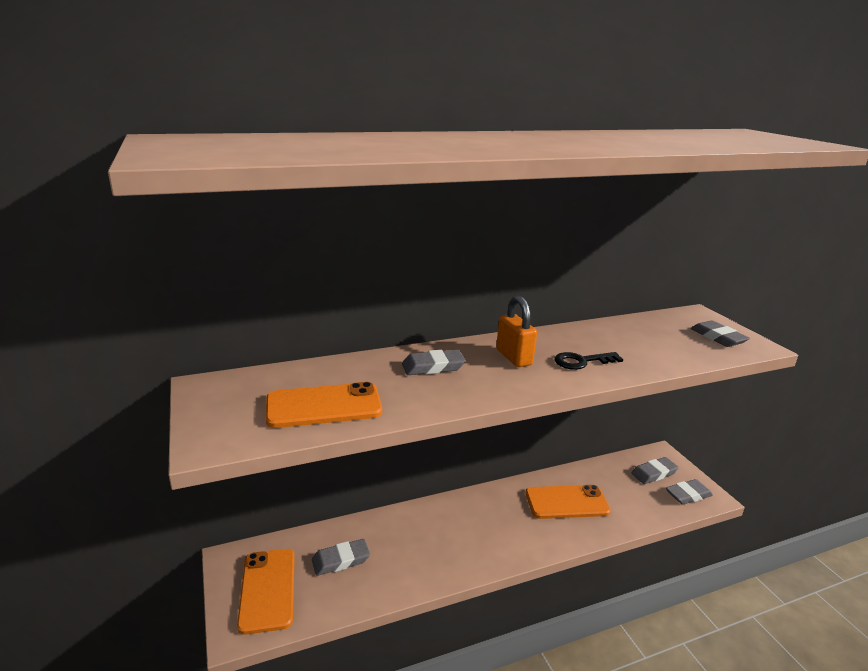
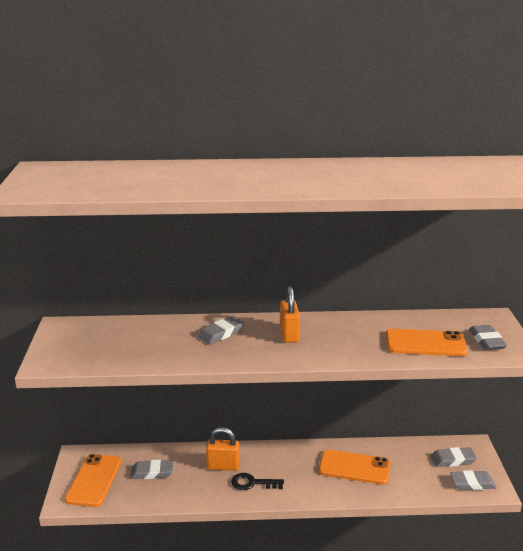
camera: 20 degrees right, 0 degrees up
(324, 406) = (127, 350): orange phone -> orange phone (425, 343)
(424, 532) = (223, 466): none -> orange padlock
(433, 367) = (221, 333): grey eraser -> grey eraser turned 45 degrees counterclockwise
(582, 361) = (341, 345): black key -> black key (253, 483)

